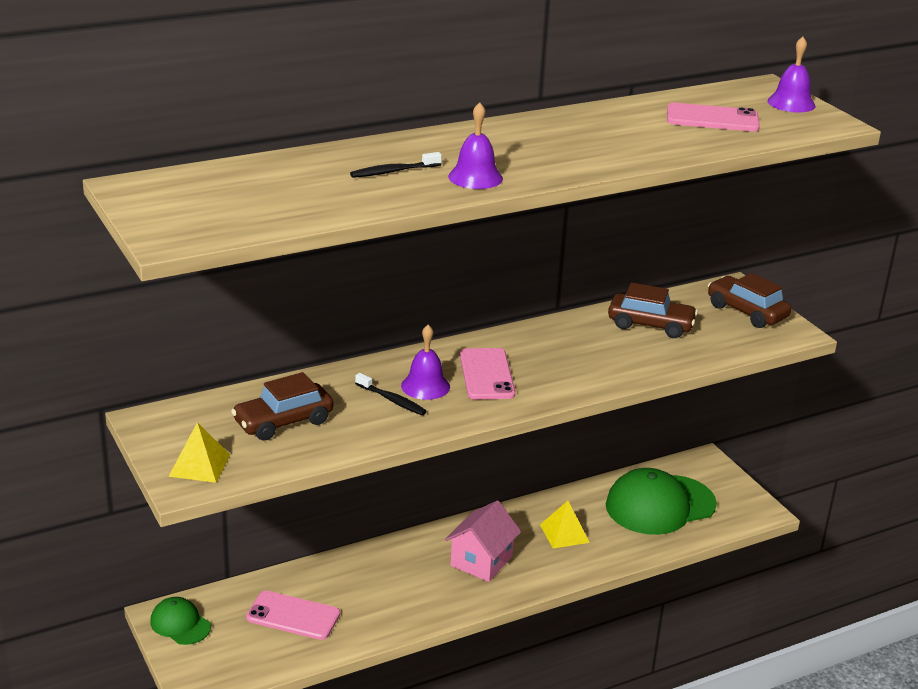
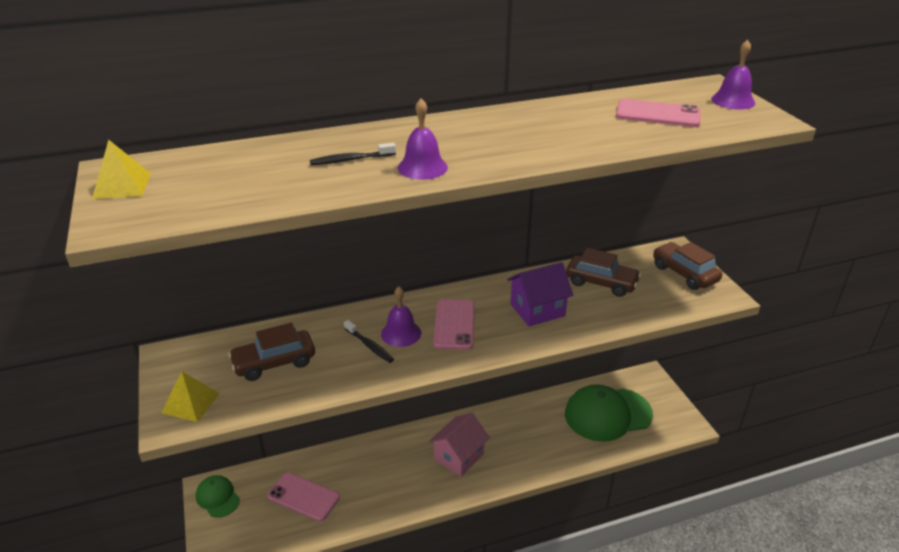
camera: 10 degrees right, 5 degrees up
(564, 533) = (528, 435): yellow pyramid -> yellow pyramid (122, 185)
(581, 356) = (537, 310): none -> purple house

